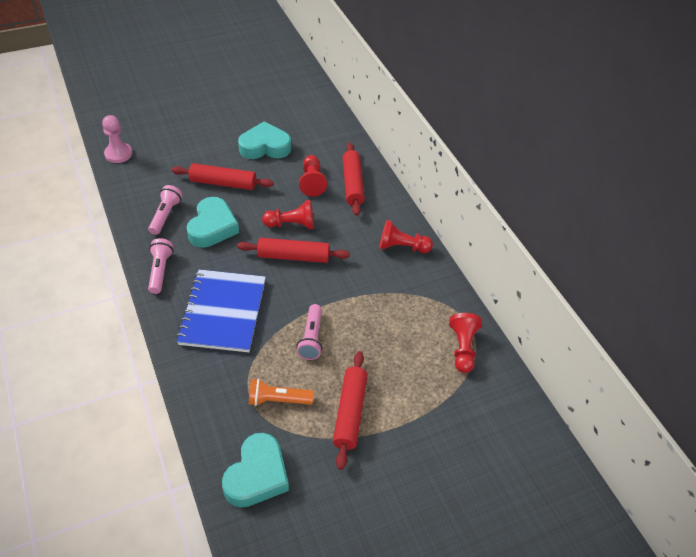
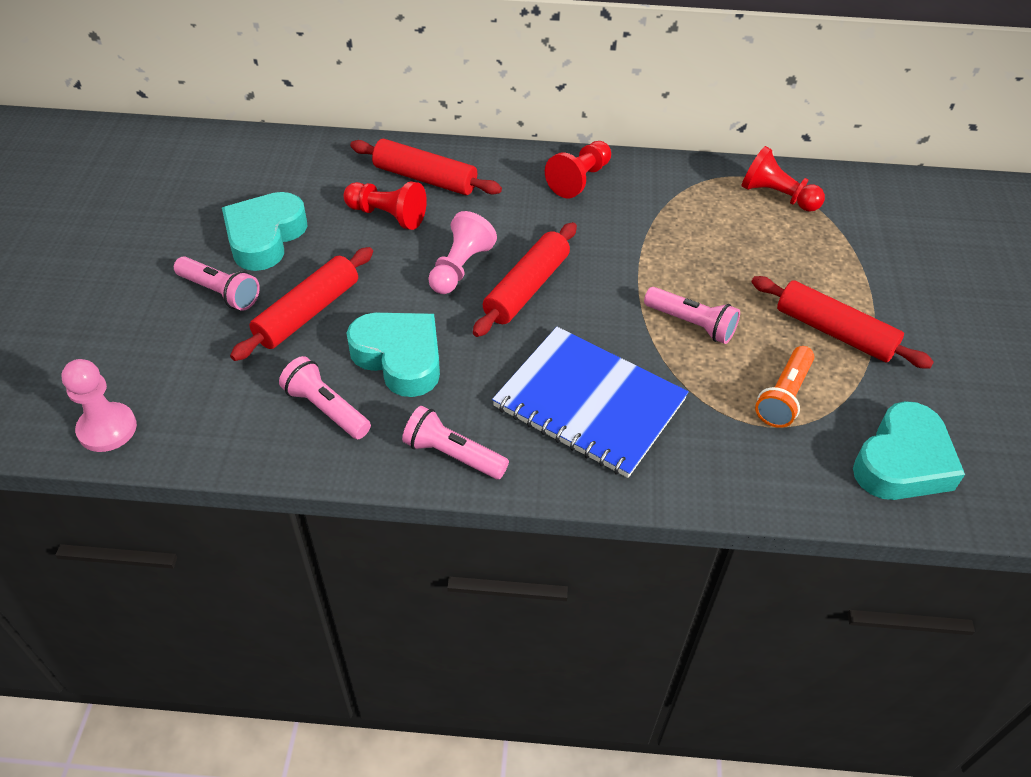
camera: 60 degrees left, 0 degrees up
(218, 149) = (220, 292): none -> pink flashlight
(257, 475) = (902, 462): turquoise heart -> turquoise heart turned 75 degrees clockwise
(291, 224) = (460, 268): red pawn -> pink pawn

